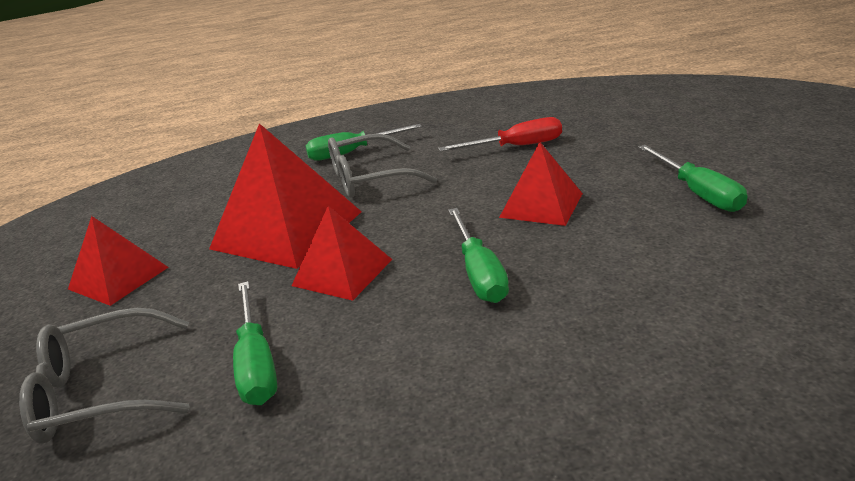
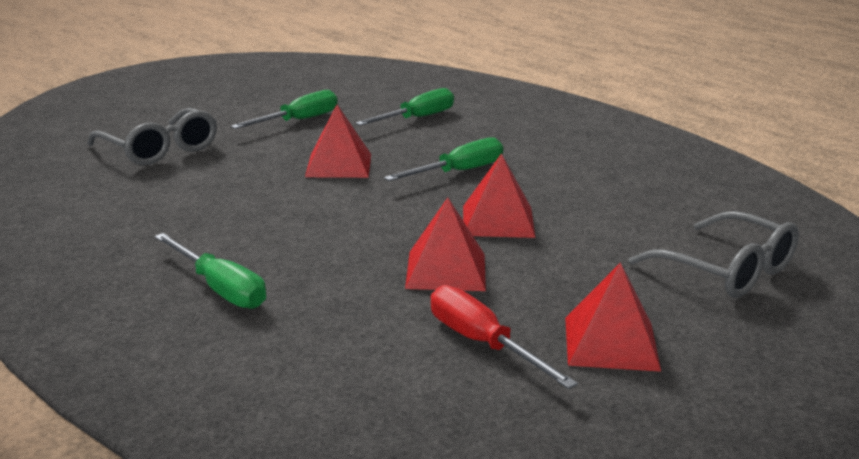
camera: 120 degrees left, 5 degrees down
(256, 363) = (630, 222): green screwdriver -> green screwdriver (417, 118)
(287, 230) = (446, 270): red pyramid -> red pyramid, size x0.59
(369, 178) = (302, 255): grey glasses -> grey glasses (160, 150)
(516, 147) = (202, 190): red screwdriver -> red screwdriver (482, 343)

